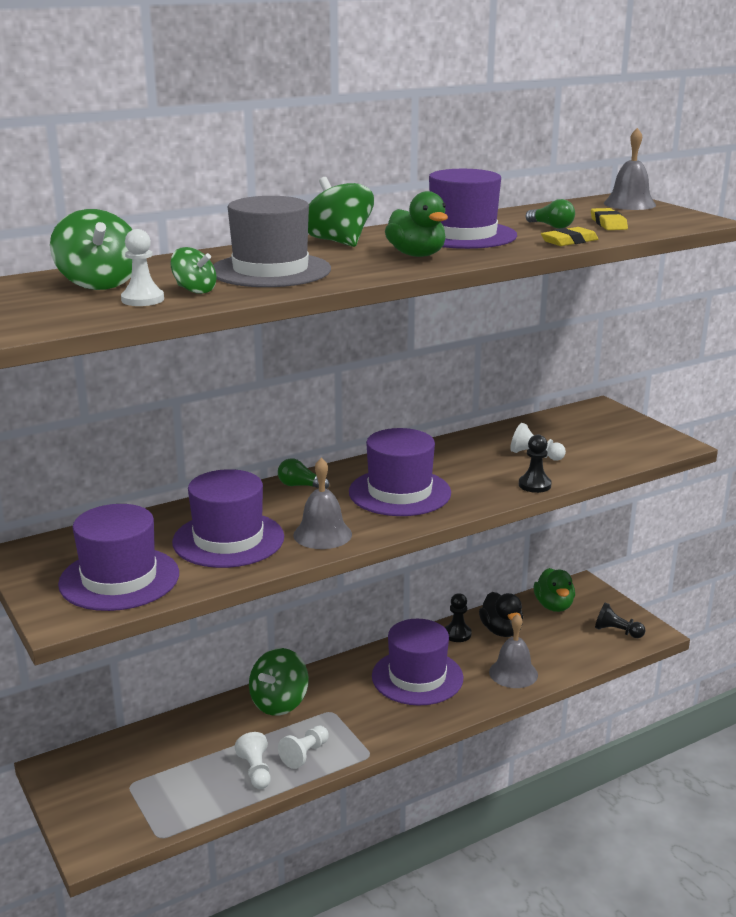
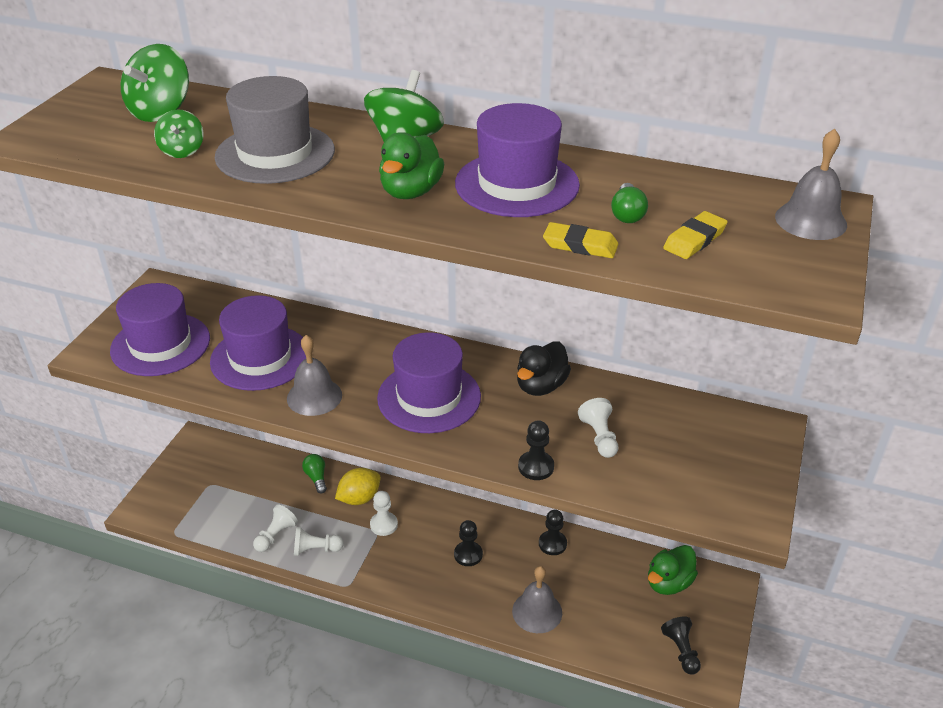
camera: 50 degrees right, 15 degrees up
(142, 299) = (136, 144): white pawn -> white pawn (384, 525)
(279, 703) = (359, 498): green spinning top -> yellow lemon
(300, 486) = (381, 342): green light bulb -> green light bulb (316, 478)
(417, 677) = (468, 554): purple hat -> black pawn
(501, 631) = (589, 569): black duck -> black duck (541, 386)

